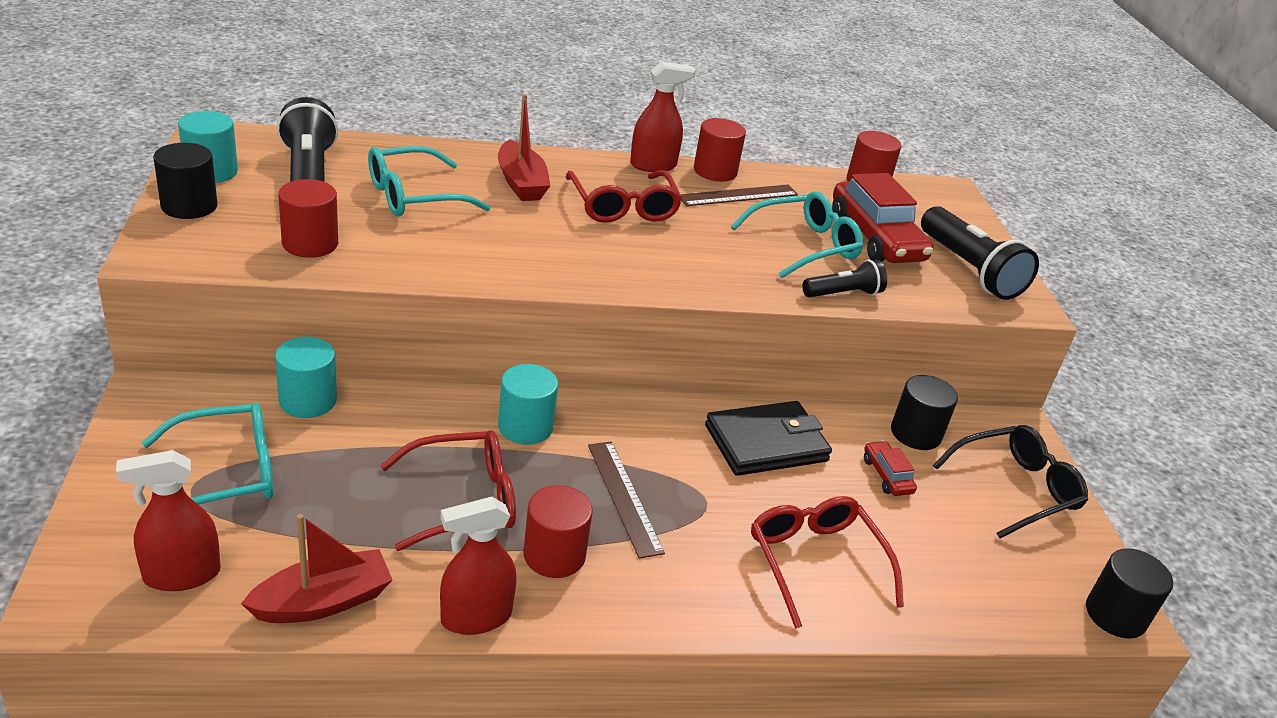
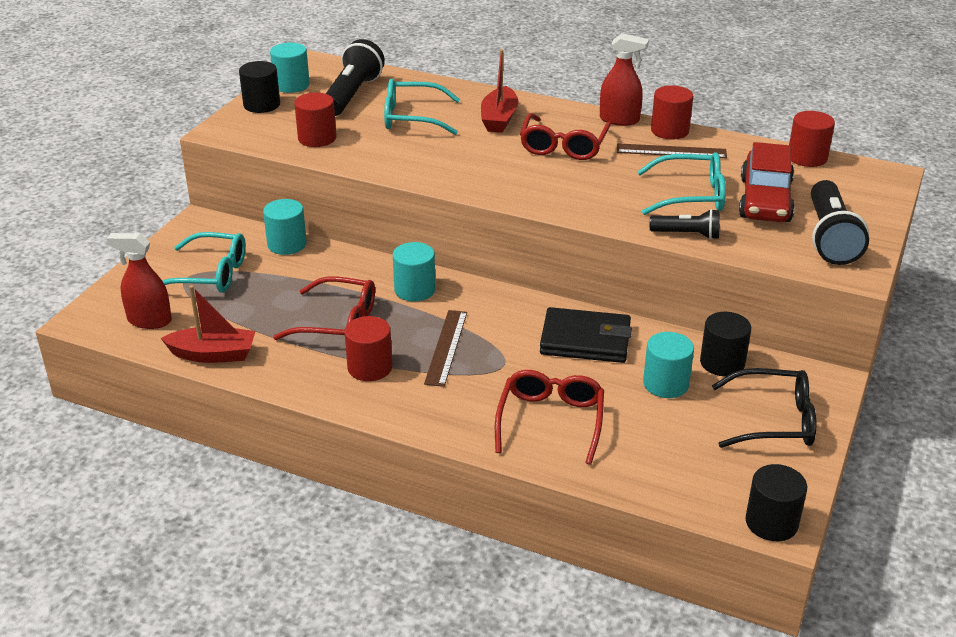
camera: 35 degrees right, 0 degrees up
(476, 617) = (293, 387): red spray bottle -> none
(887, 475) = (666, 384): red car -> turquoise cylinder

